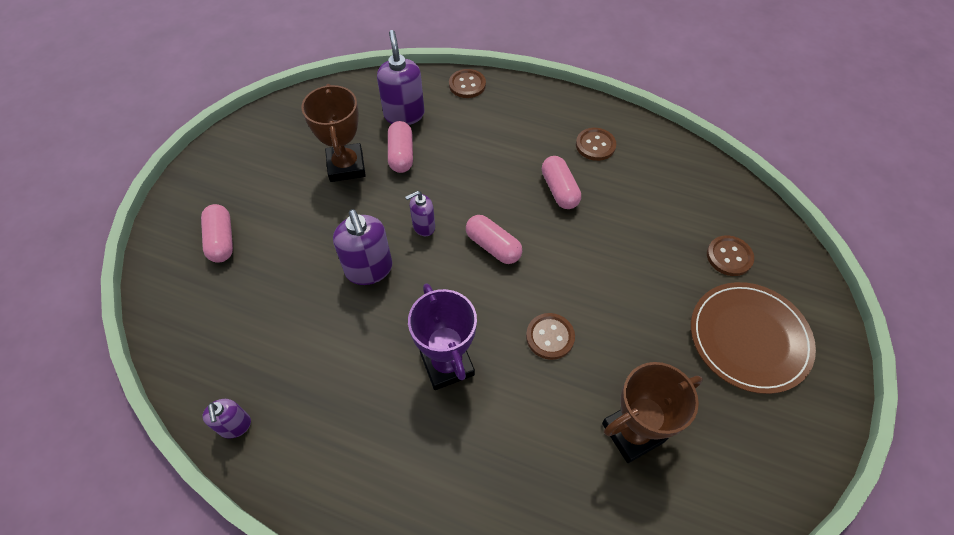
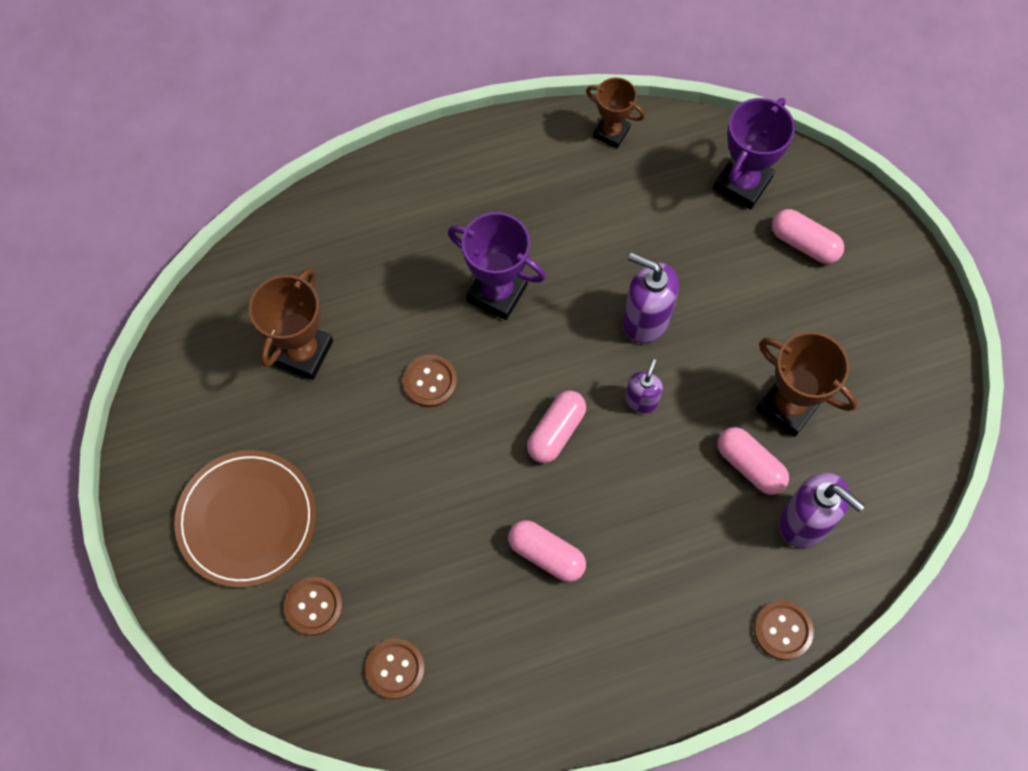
camera: 140 degrees right, 10 degrees up
(203, 308) = (742, 183): none -> purple trophy
(235, 426) = (611, 132): purple soap dispenser -> brown trophy
(493, 246) = (556, 432): pink capsule -> pink capsule turned 60 degrees counterclockwise
(595, 145) = (556, 655): brown button -> brown button (395, 669)

